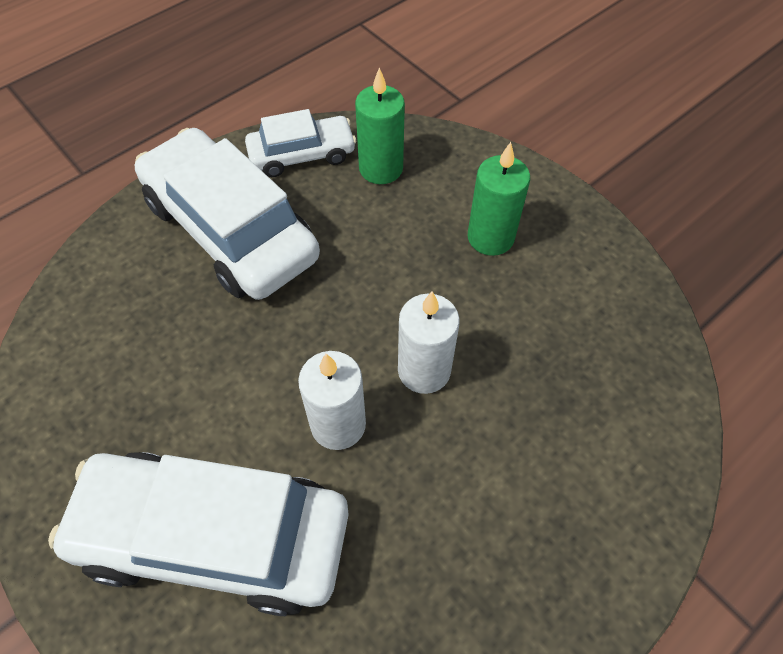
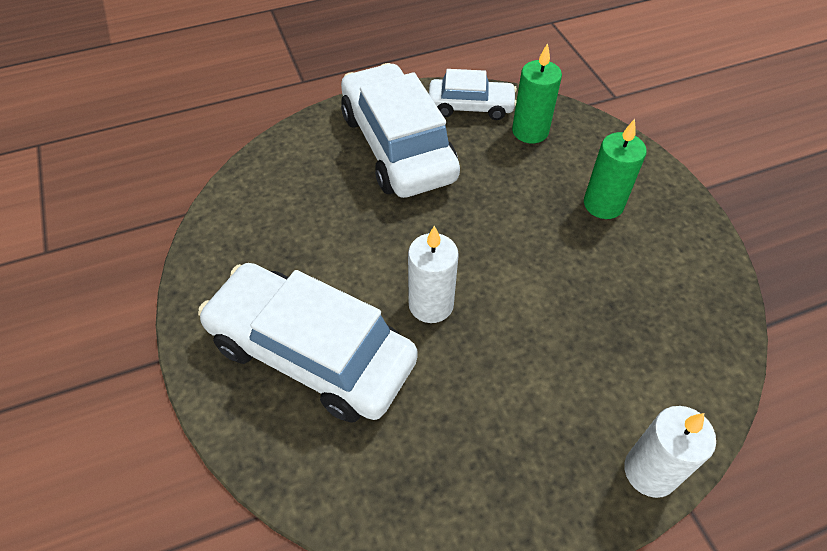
camera: 20 degrees right, 5 degrees down
(424, 370) = (512, 286): white candle -> white candle (650, 471)

